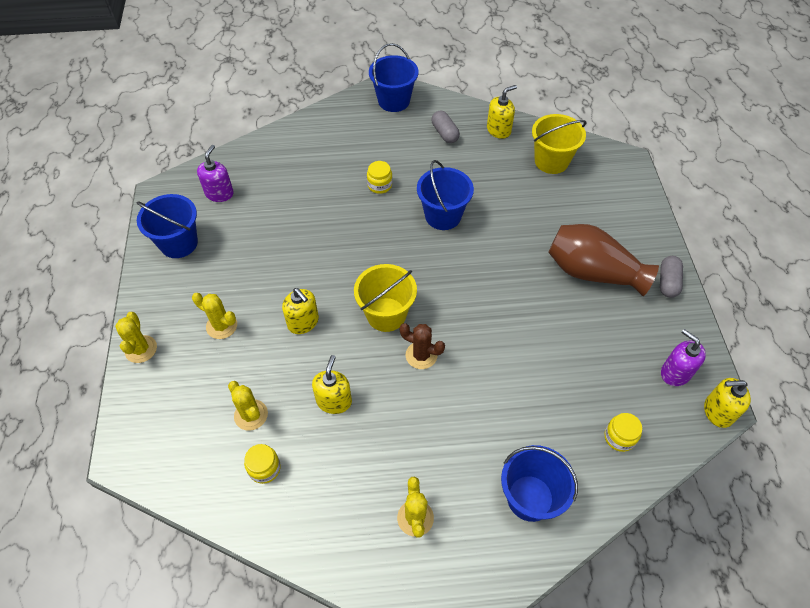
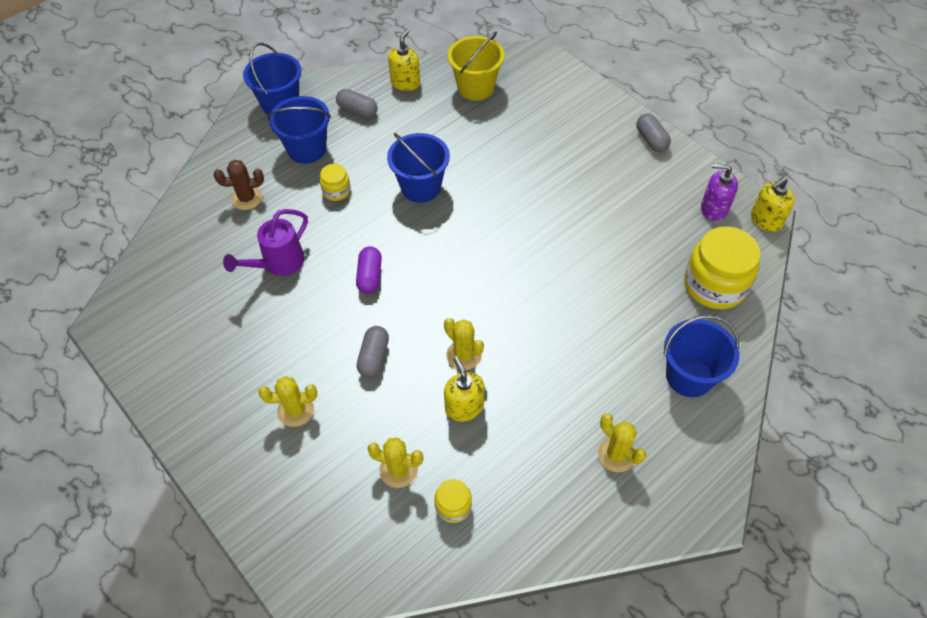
camera: 35 degrees left, 0 degrees up
(141, 349) = (230, 485): yellow cactus -> yellow cactus (464, 355)
(179, 243) = (175, 361): blue bucket -> blue bucket (307, 149)
(219, 193) = (175, 288): purple soap dispenser -> none
(297, 215) = (278, 263): none -> purple watering can
(303, 322) = (374, 357): yellow soap dispenser -> grey capsule
(350, 261) = (370, 276): none -> purple capsule
(386, 314) = (445, 303): yellow bucket -> none
(421, 355) = (506, 319): brown cactus -> brown cactus (247, 198)
(592, 272) = (587, 165): brown vase -> none
(619, 437) = (714, 285): yellow jar -> yellow jar, size x2.05

